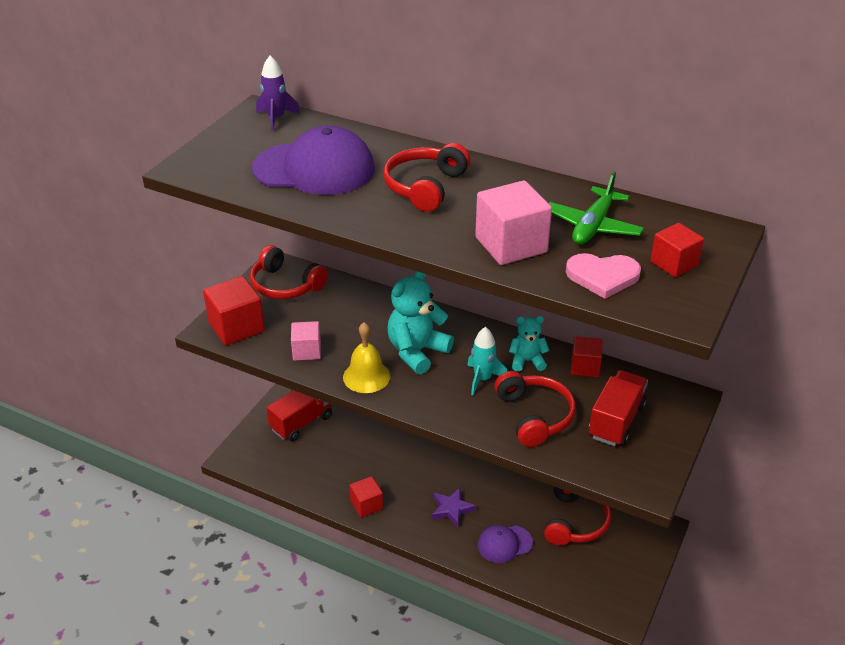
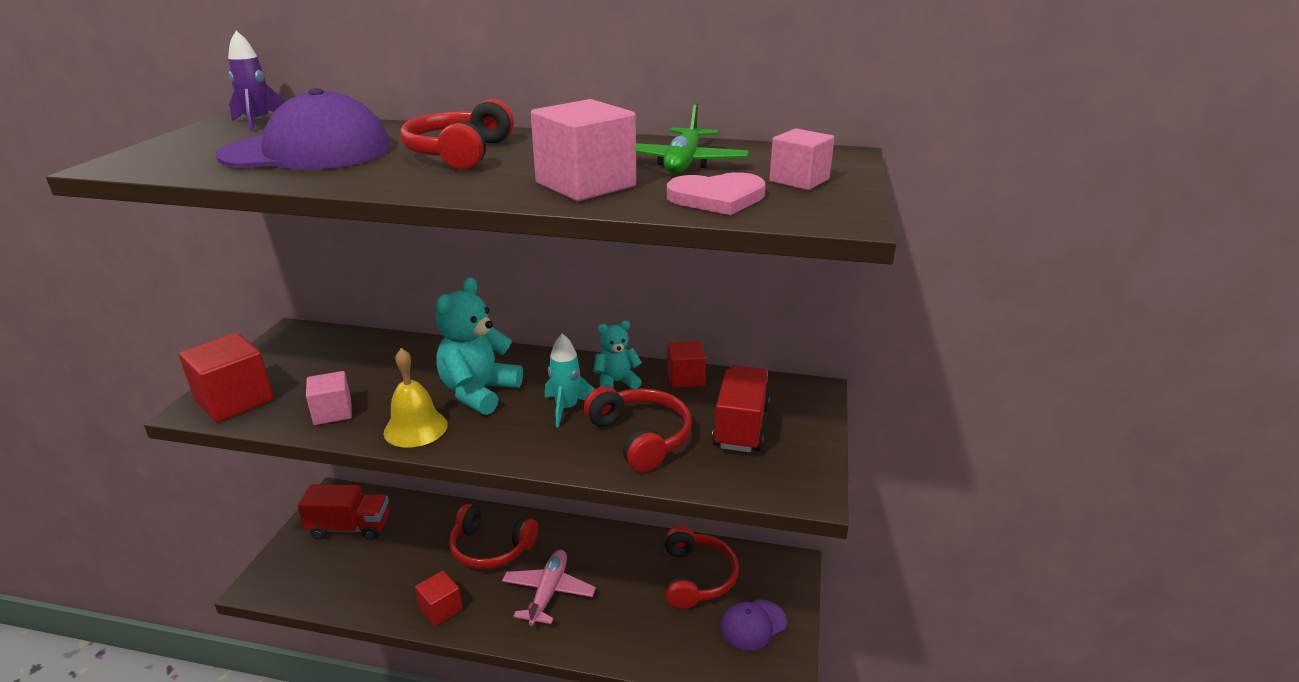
camera: 15 degrees left, 10 degrees down
(285, 285) = (303, 349): red headphones -> red headphones (490, 548)
(302, 423) = (350, 528): red truck -> red truck turned 60 degrees clockwise
(451, 509) = (548, 592): purple star -> pink plane
(504, 544) = (621, 621): purple cap -> purple cap (753, 625)
(674, 263) = (799, 180): red cube -> pink cube

